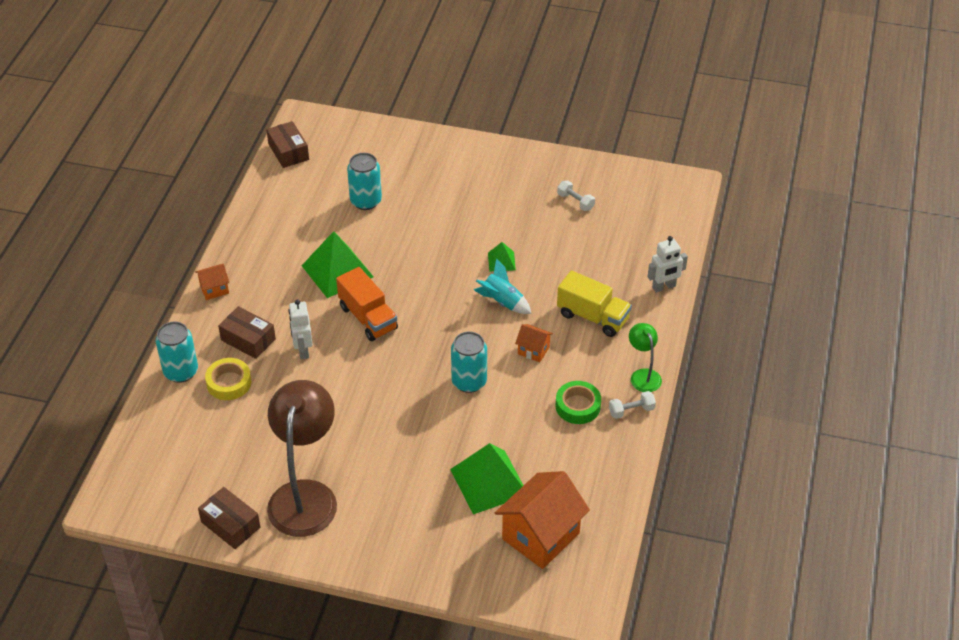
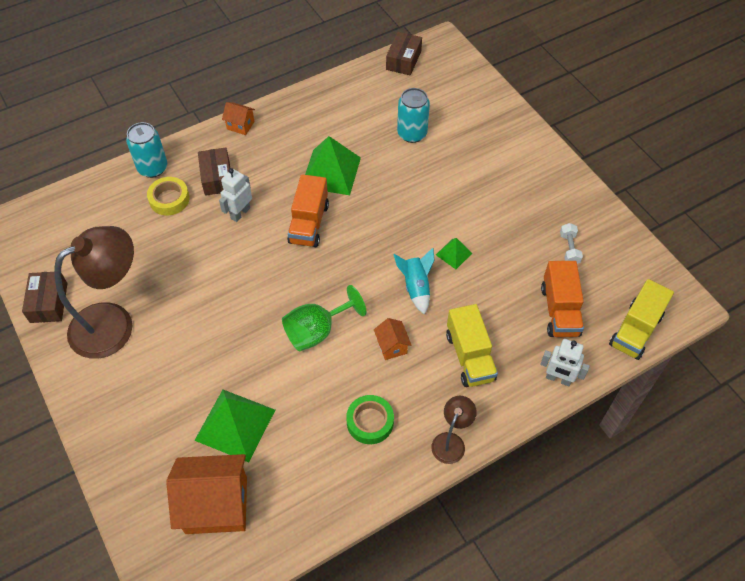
camera: 45 degrees right, 10 degrees up
(469, 382) = (317, 331): turquoise can -> green goblet
(616, 245) = (559, 310): none -> orange truck
(631, 411) = (406, 463): white dumbbell -> none
(643, 375) = (451, 441): green lamp -> brown lamp
(676, 222) = (635, 330): none -> yellow truck

